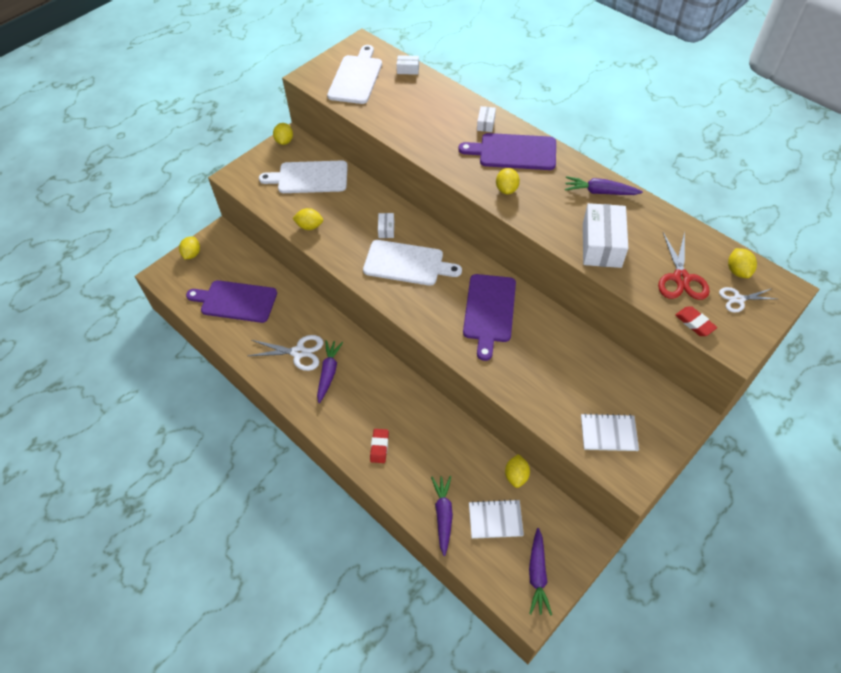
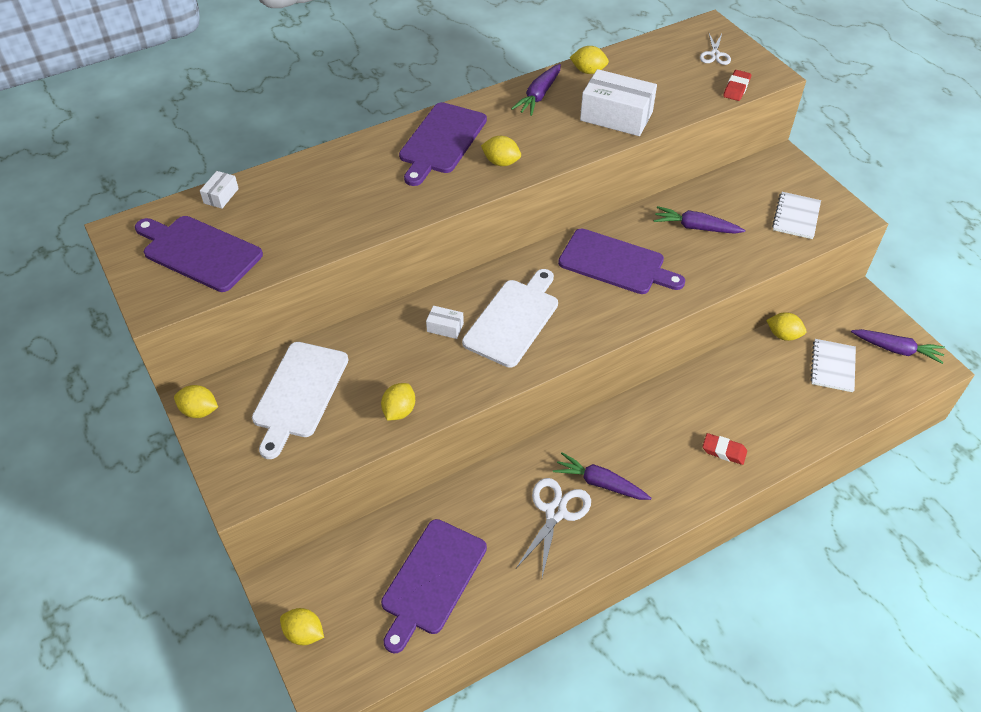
camera: 75 degrees left, 5 degrees down
(356, 77) = (199, 252): white cutting board -> purple cutting board
(443, 515) = (822, 410): purple carrot -> purple carrot (695, 227)
(486, 124) = (378, 151): white box -> none
(681, 278) = (678, 79): red scissors -> none
(694, 323) = (736, 88): red eraser -> red eraser turned 45 degrees counterclockwise
(737, 271) = (680, 44): yellow lemon -> yellow lemon (588, 71)

